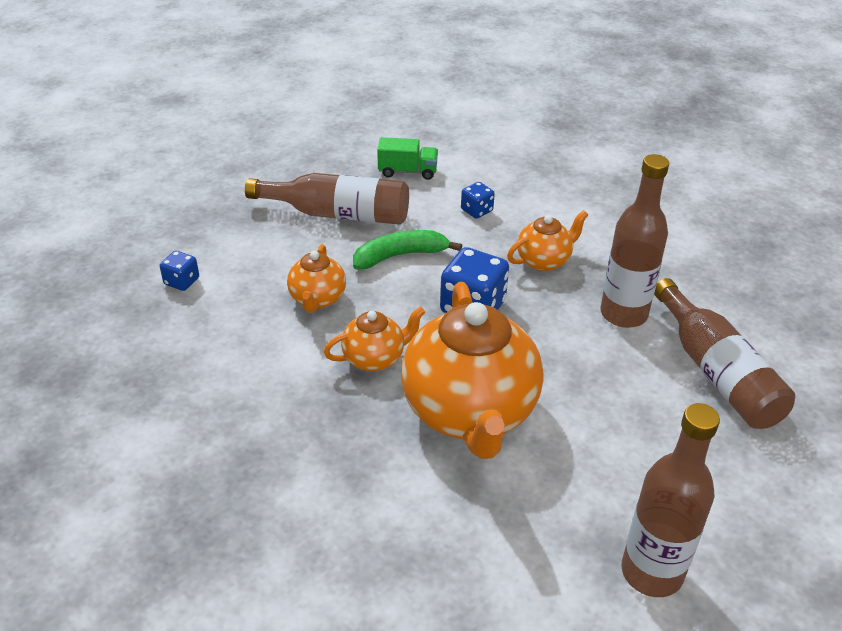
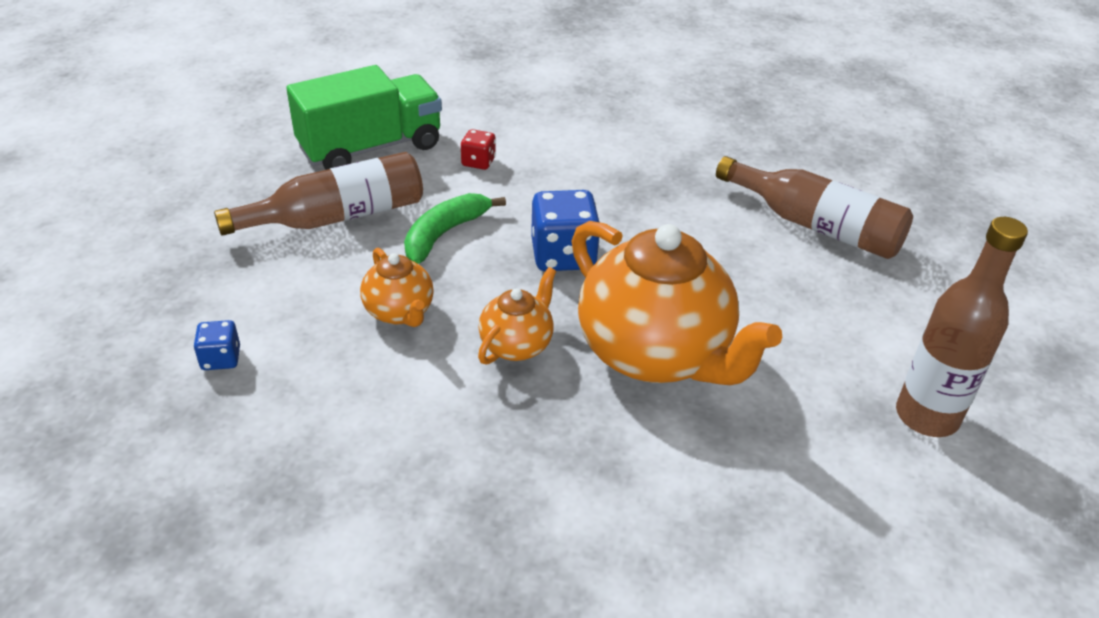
camera: 35 degrees left, 0 degrees up
(407, 171) = (371, 148): green truck -> green truck, size x1.98
(476, 210) = (478, 162): blue dice -> red dice
(544, 261) = (586, 186): orange teapot -> none
(623, 314) = (699, 207): brown bottle -> none

